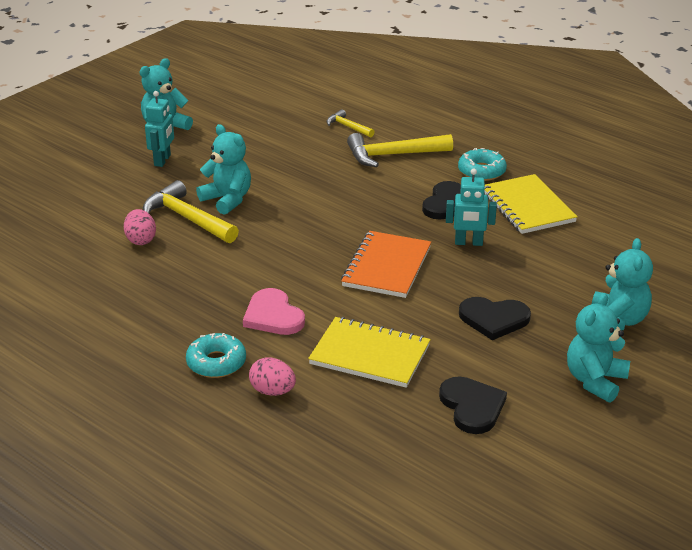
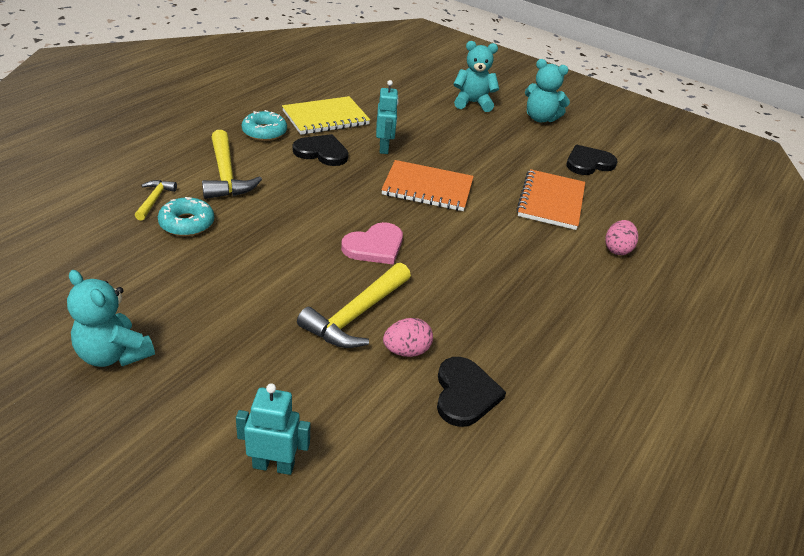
camera: 100 degrees left, 5 degrees up
(162, 160) = (210, 348): turquoise robot -> turquoise robot (273, 465)
(216, 363) = (596, 281): turquoise donut -> turquoise donut (187, 223)
(227, 200) = (314, 285): turquoise teddy bear -> none
(273, 316) = (517, 250): pink heart -> pink heart (374, 246)
(348, 127) = (154, 200): yellow hammer -> yellow hammer turned 150 degrees clockwise
(369, 355) = (551, 201): yellow notebook -> orange notebook
(494, 319) = (486, 146): black heart -> black heart (465, 394)

